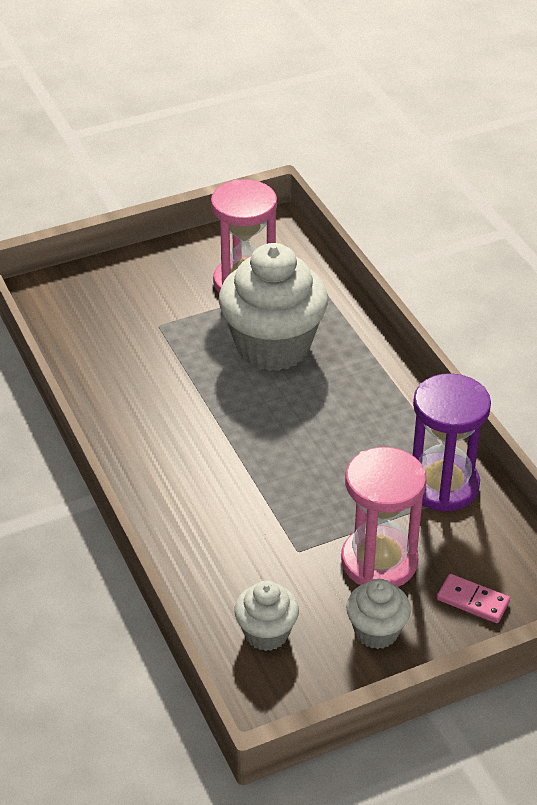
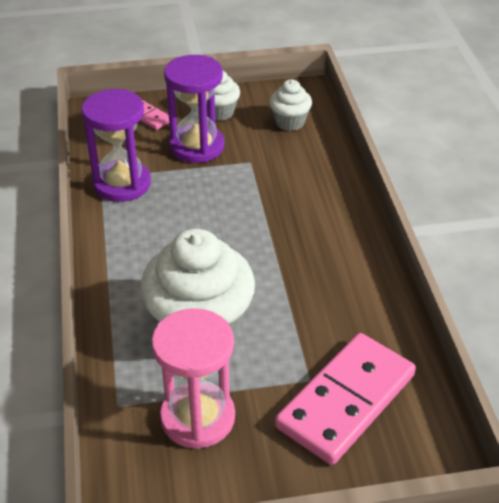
camera: 165 degrees left, 0 degrees up
(122, 315) = (346, 401): none -> pink domino
(379, 561) = (197, 146): pink hourglass -> purple hourglass

